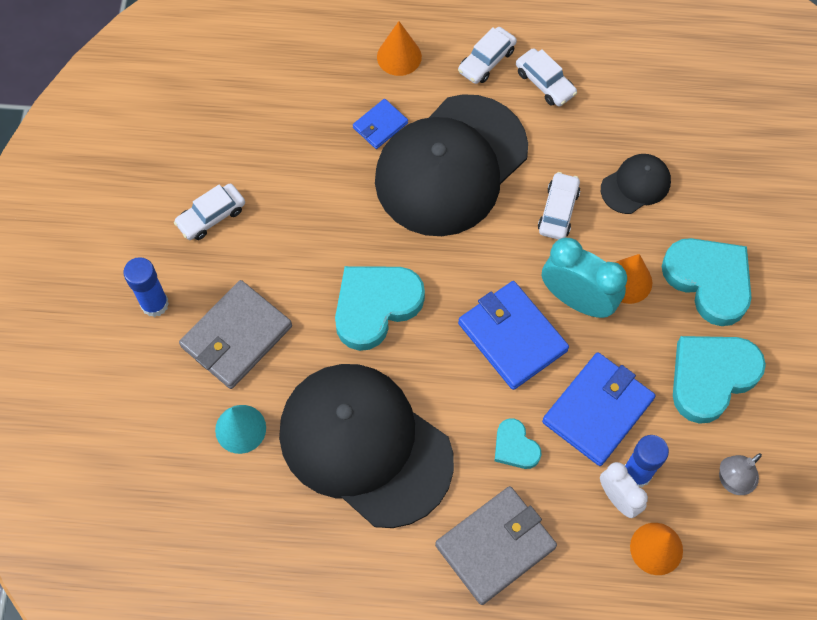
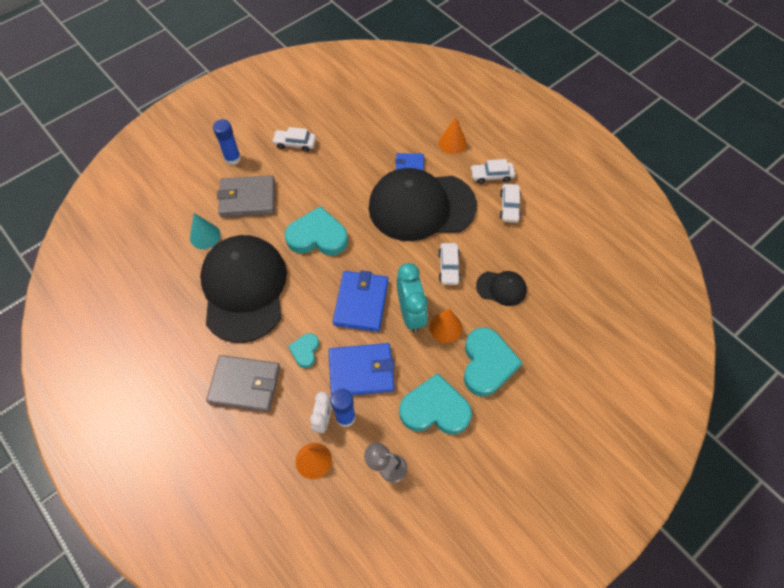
camera: 45 degrees right, 5 degrees down
(558, 211) = (449, 267): white car -> white car turned 120 degrees clockwise

